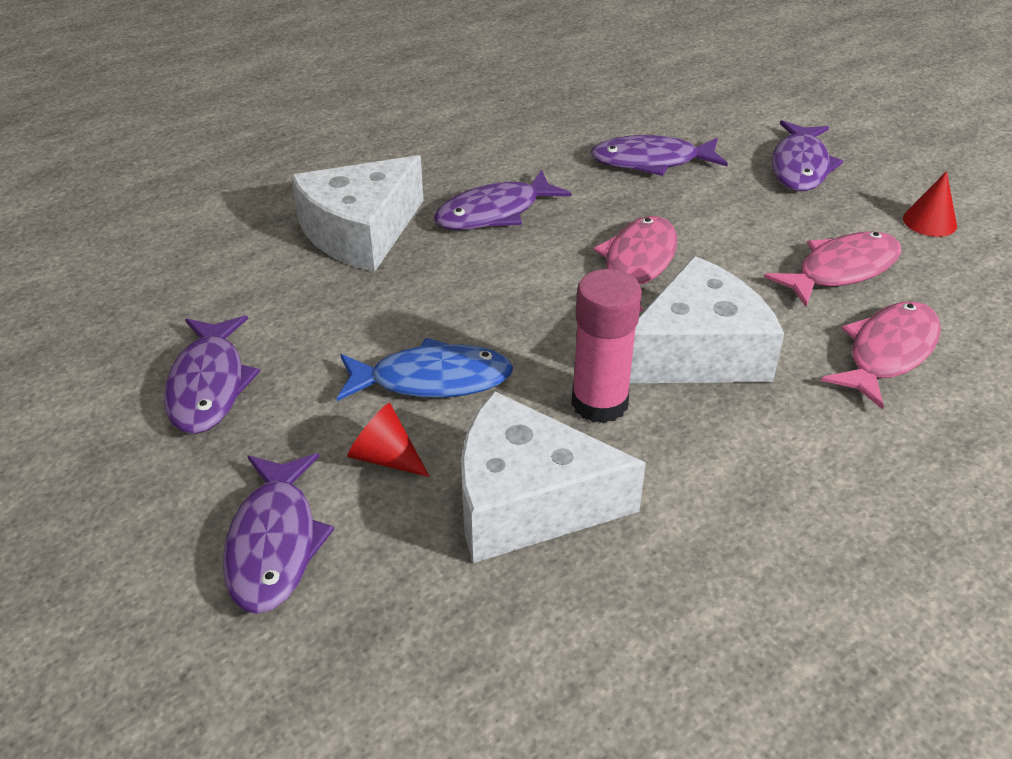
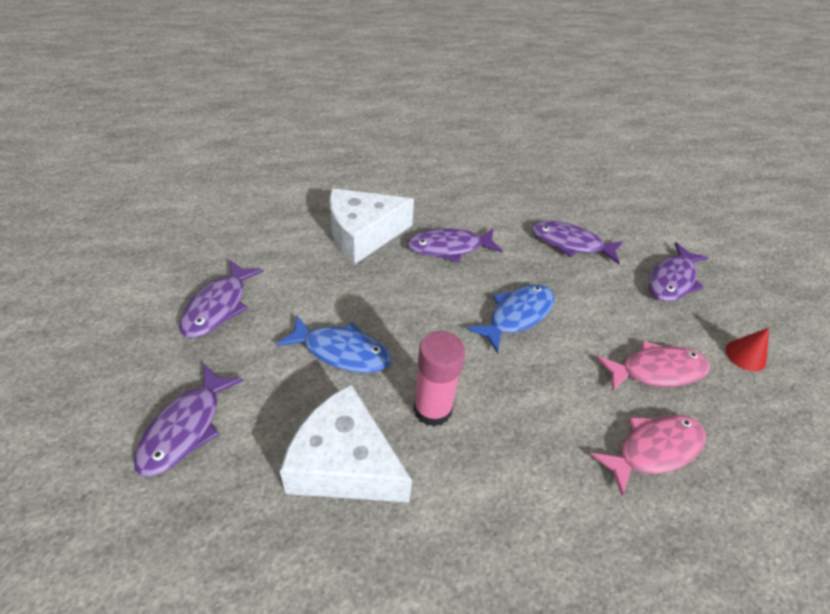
camera: 20 degrees right, 5 degrees up
(385, 457) = (282, 395): red cone -> none
(637, 264) = (517, 315): pink fish -> blue fish
(698, 352) = (519, 396): white cheese -> none

